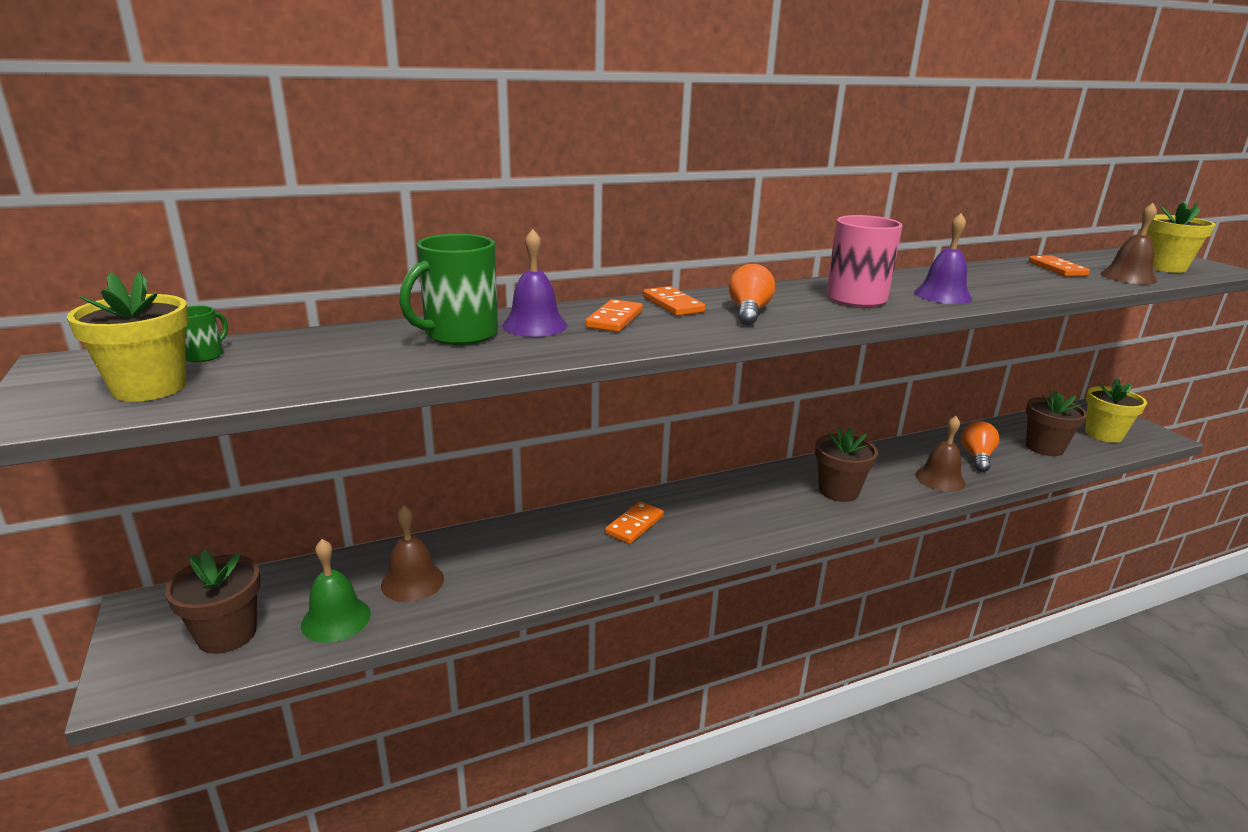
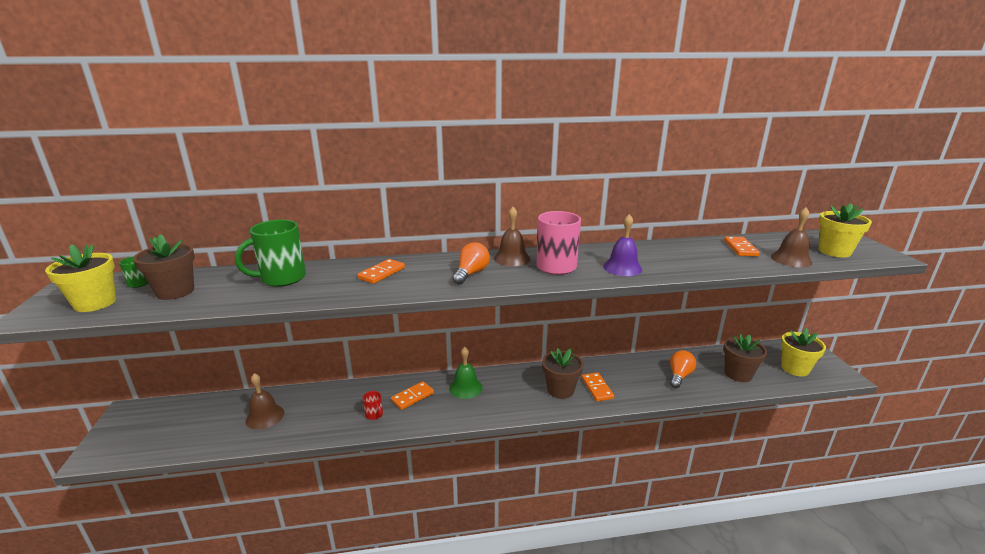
camera: 15 degrees right, 0 degrees up
(227, 634) = (155, 434): brown flower pot -> brown flower pot (175, 292)
(336, 619) = (212, 434): green bell -> green bell (465, 388)
(535, 325) = (330, 274): purple bell -> none
(592, 556) = (374, 415): none -> red mug
(673, 304) = (429, 263): orange domino -> orange domino (597, 388)
(940, 479) = (639, 390): brown bell -> brown bell (512, 258)

